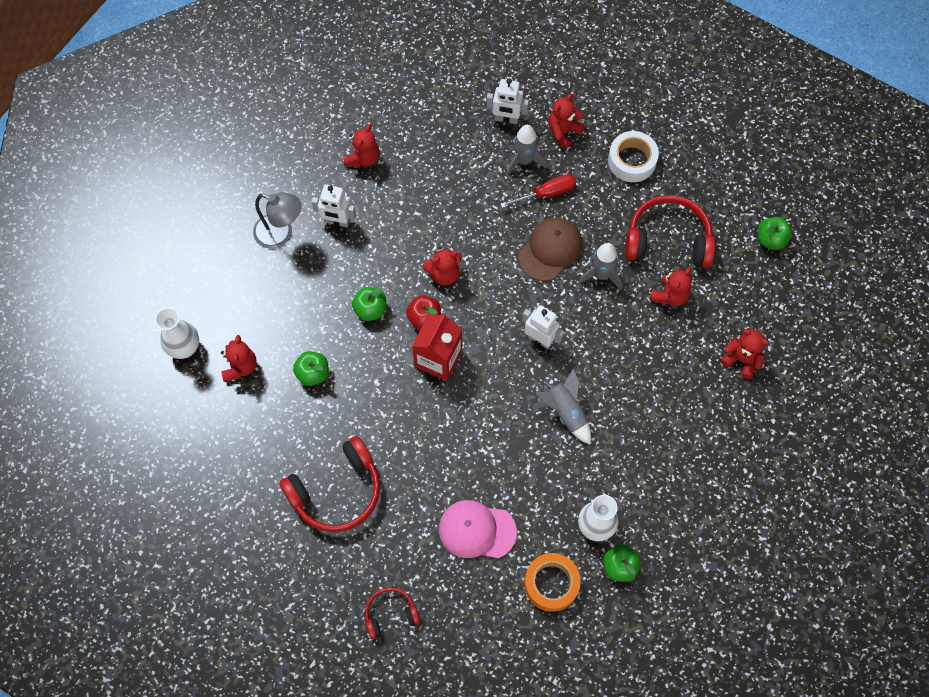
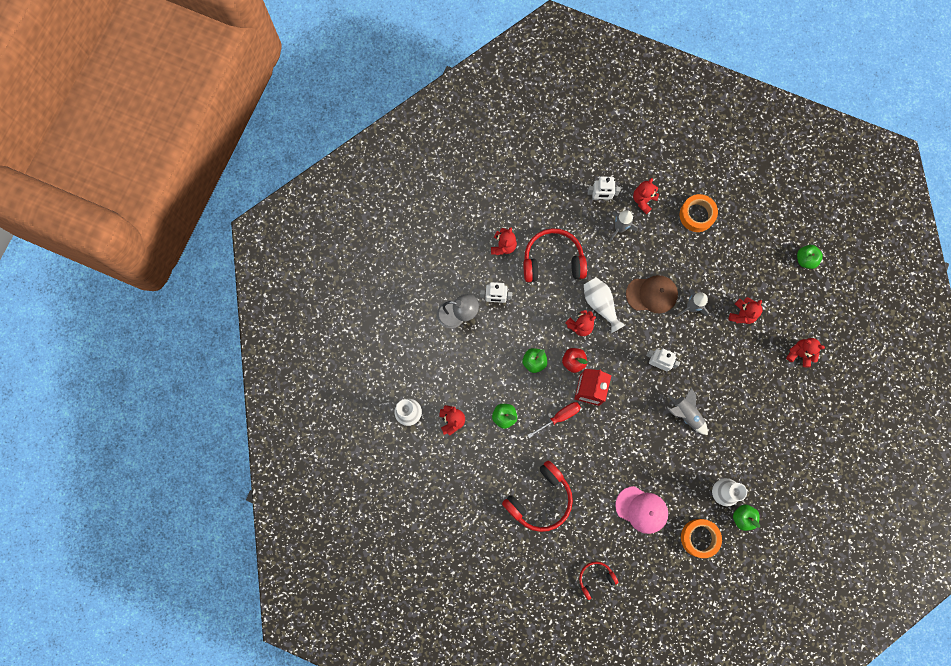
camera: 10 degrees left, 10 degrees up
(477, 251) = (600, 304): none -> white vase
(477, 530) = (641, 509): pink cap -> pink cap turned 150 degrees counterclockwise
(547, 193) = (641, 251): red screwdriver -> red screwdriver (559, 417)
(550, 250) = (652, 294): brown cap -> brown cap turned 60 degrees clockwise
(632, 161) = (697, 215): white tape -> orange tape
(668, 240) = (733, 272): red headphones -> red headphones (553, 260)

